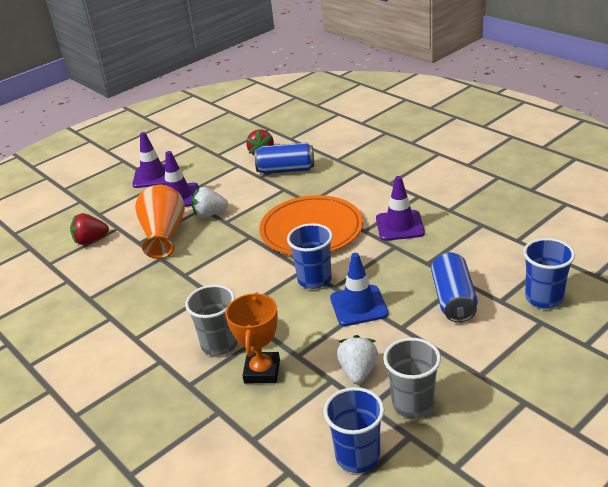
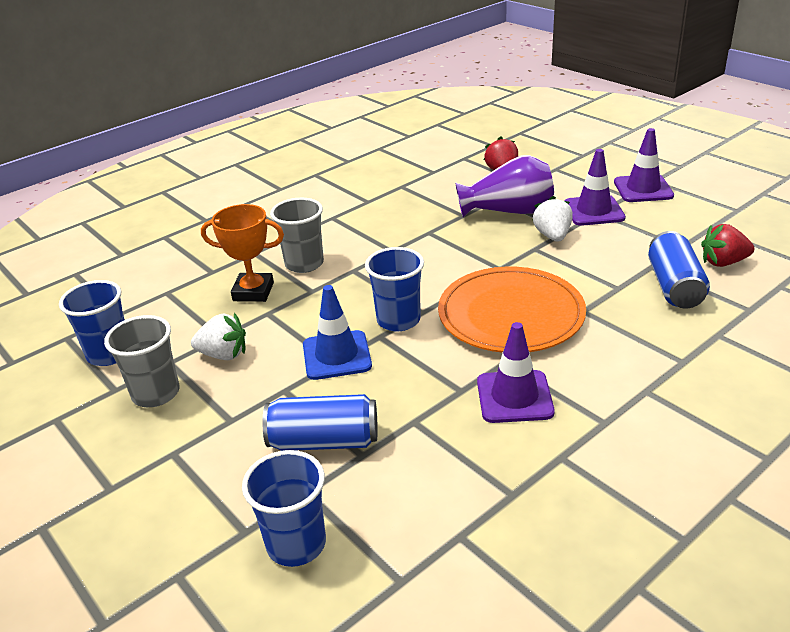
camera: 90 degrees right, 0 degrees up
(164, 235) = (508, 211): orange vase -> purple vase

